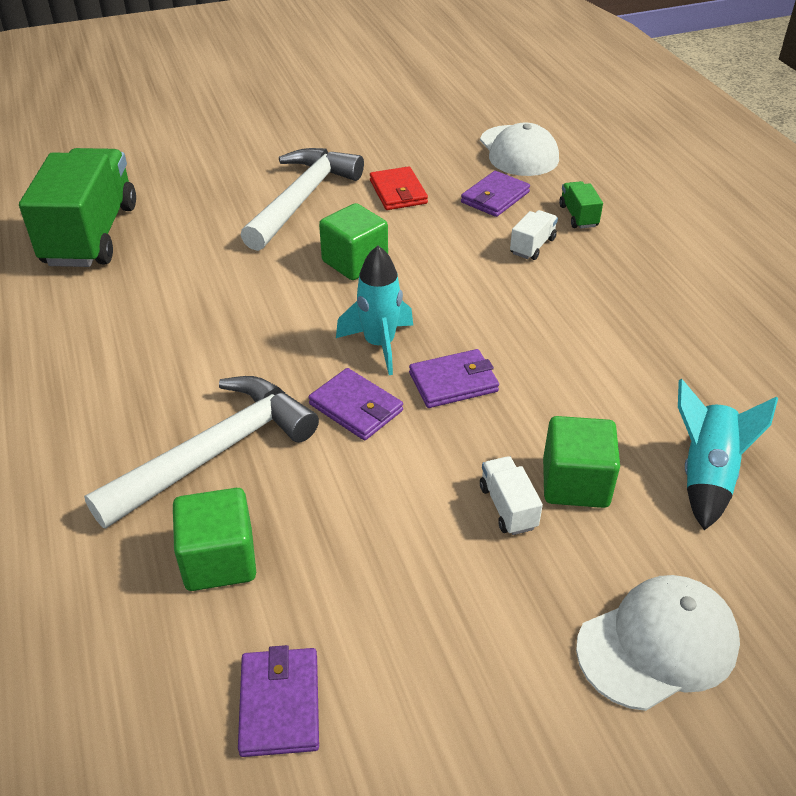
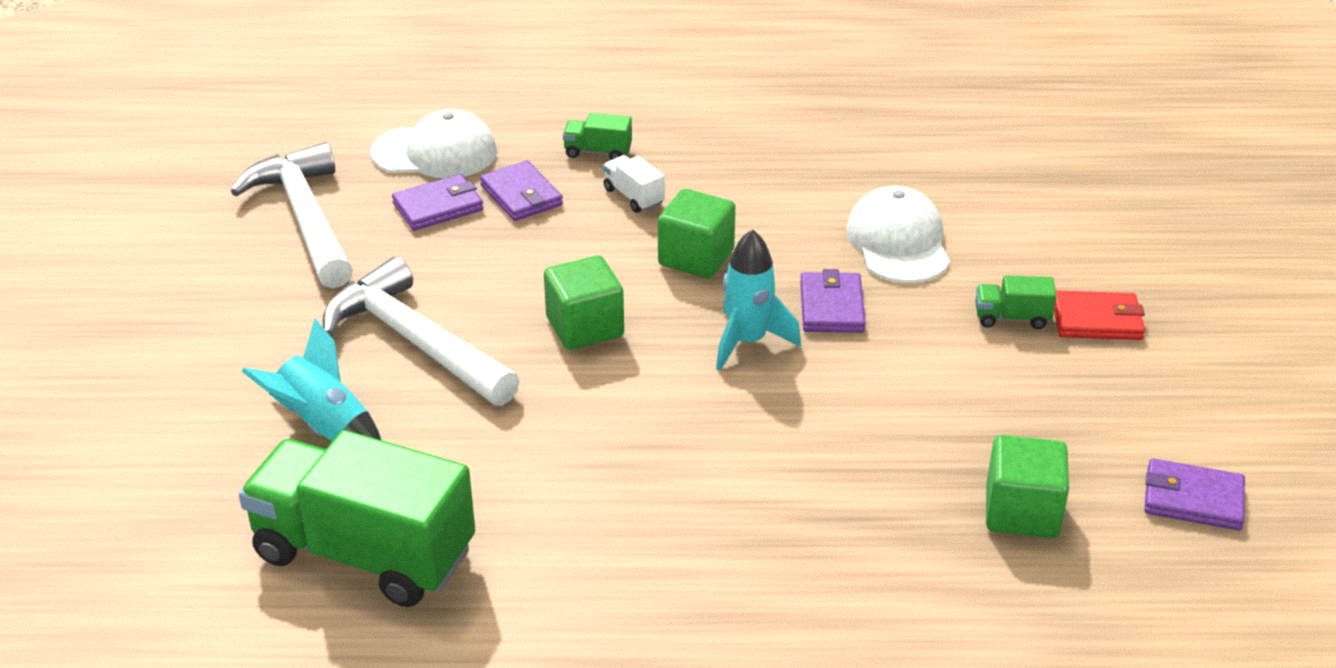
camera: 70 degrees left, 5 degrees down
(215, 453) = (869, 493): white hammer -> white hammer (306, 218)
(356, 407) = (841, 380): purple wallet -> purple wallet (438, 207)
(398, 192) = (457, 262): red wallet -> red wallet (1097, 320)
(508, 507) = (1011, 318): white truck -> green truck
(575, 483) = (996, 273): green cube -> green cube (696, 258)
(658, 644) = (1176, 284): white cap -> white cap (898, 242)
(706, 475) = (1011, 203): turquoise rocket -> turquoise rocket (324, 427)

